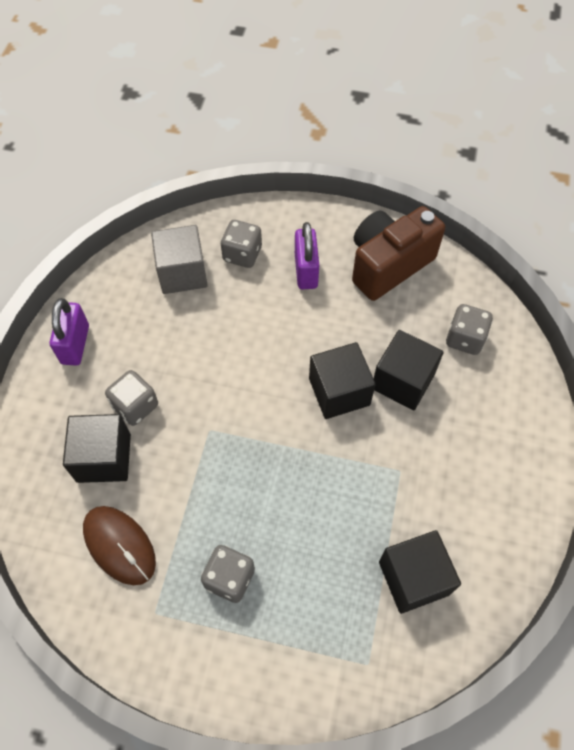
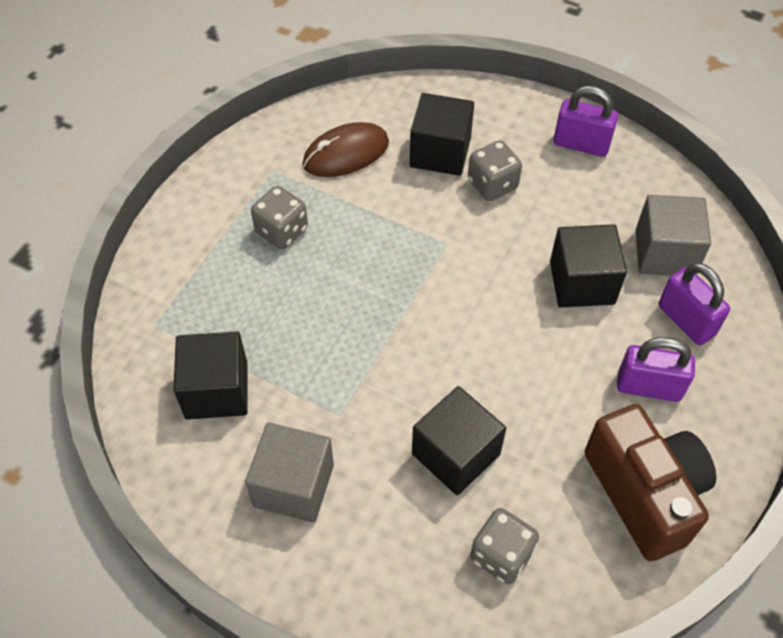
camera: 105 degrees right, 5 degrees down
(242, 254) = (686, 320): grey dice -> purple padlock
(339, 392) = (459, 378): black cube -> black cube (582, 282)
(471, 487) = (294, 485): none -> grey cube

